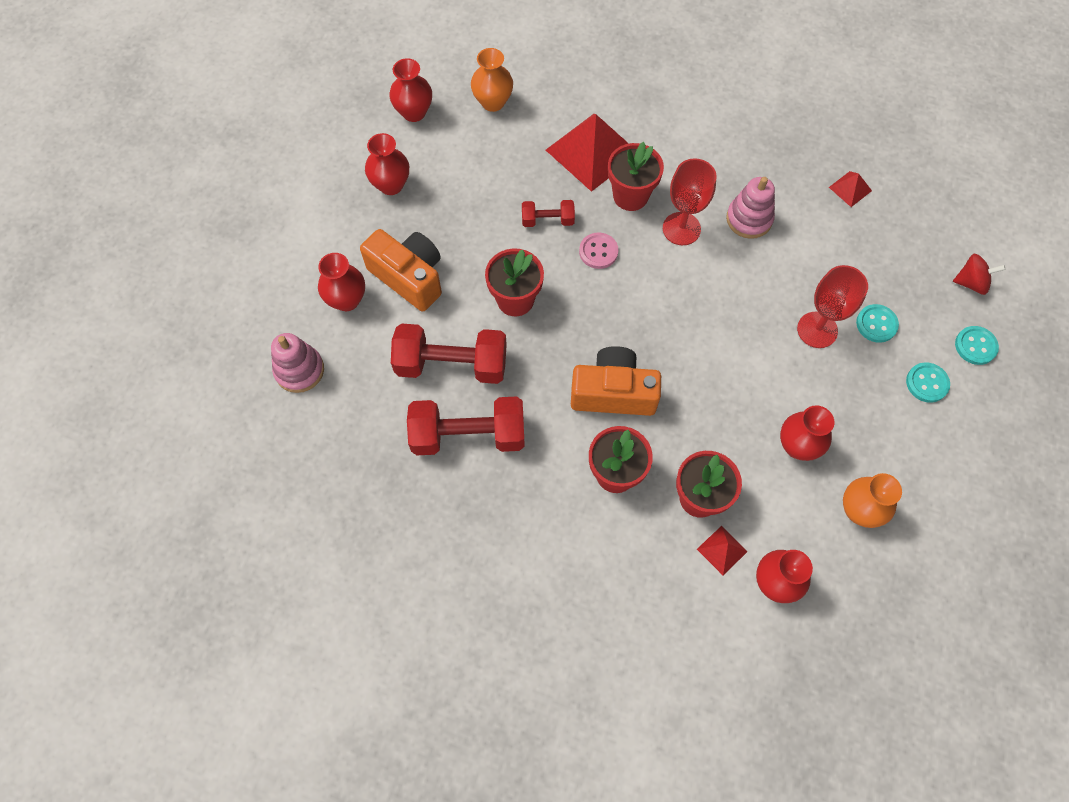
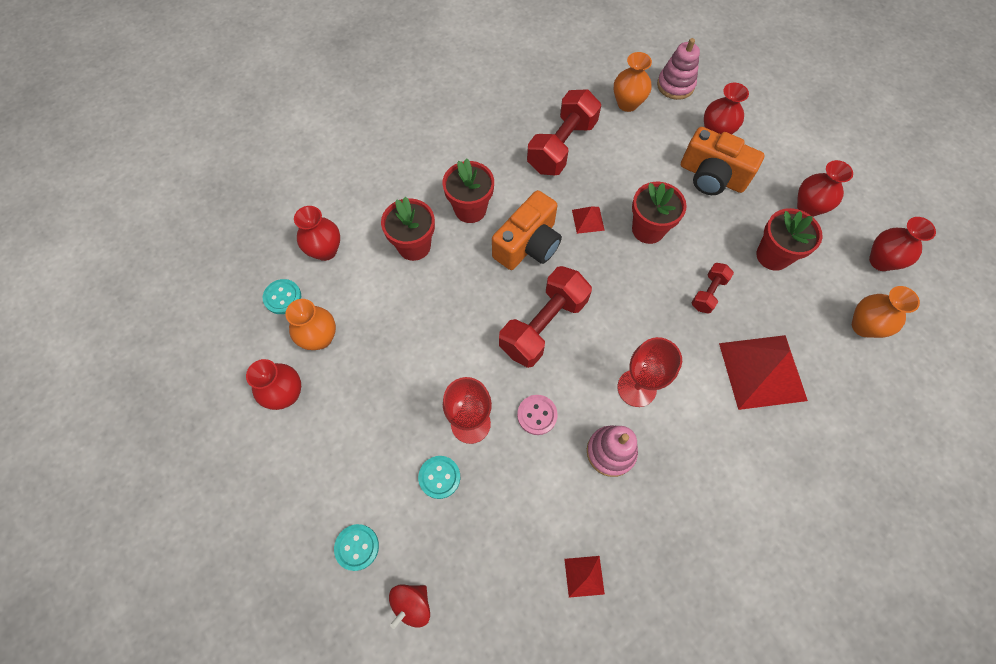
camera: 125 degrees right, 0 degrees up
(360, 404) = (627, 104): none -> orange vase
(409, 277) = (712, 176): orange camera -> orange camera turned 45 degrees clockwise
(451, 364) = (621, 164): red dumbbell -> red dumbbell (543, 325)
(598, 251) = (654, 310): pink button -> pink button (537, 415)
(630, 196) = (695, 370): red flower pot -> red flower pot (773, 256)
(722, 550) = (371, 235): red pyramid -> red pyramid (588, 220)
(797, 446) = (396, 334): red vase -> red vase (286, 394)
(927, 383) = (362, 473): turquoise button -> turquoise button (282, 297)

